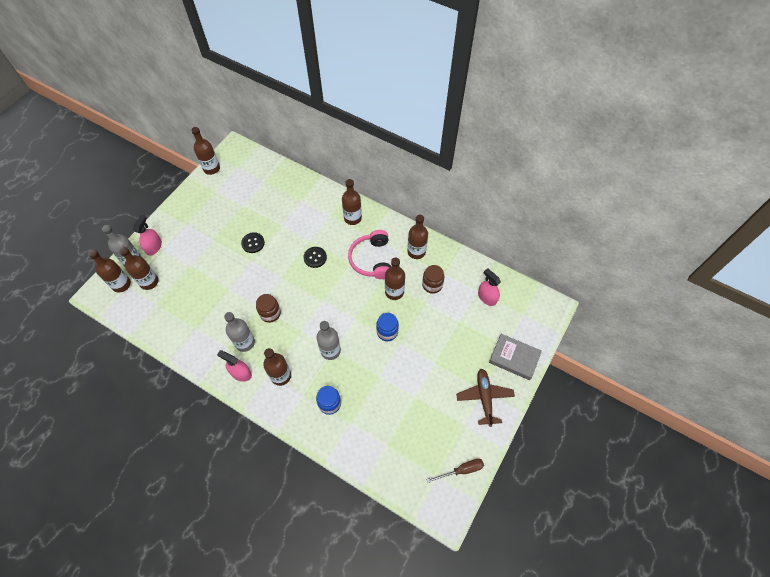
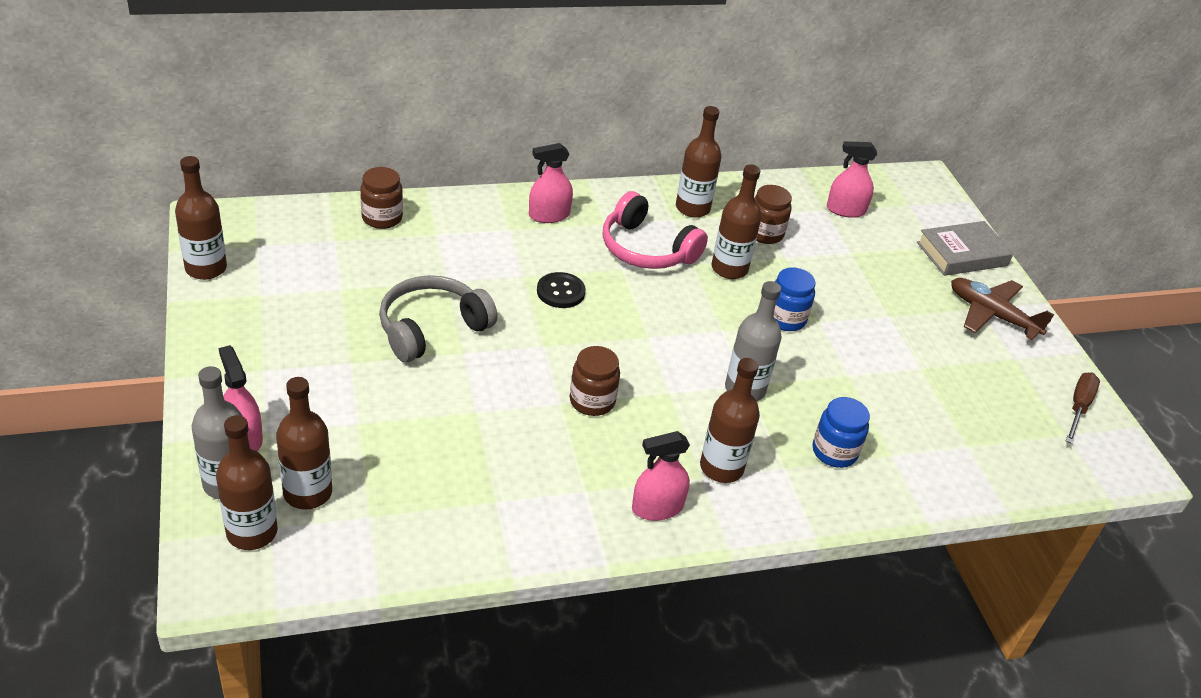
camera: 50 degrees left, 20 degrees down
(245, 342) = (606, 464): grey bottle -> none
(253, 243) = (432, 329): black button -> grey headphones
(290, 181) = (382, 218): none -> brown jar
(352, 218) = (549, 215): brown bottle -> pink spray bottle

